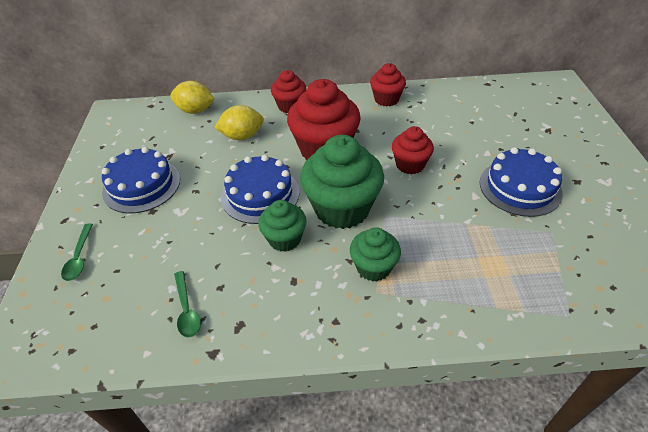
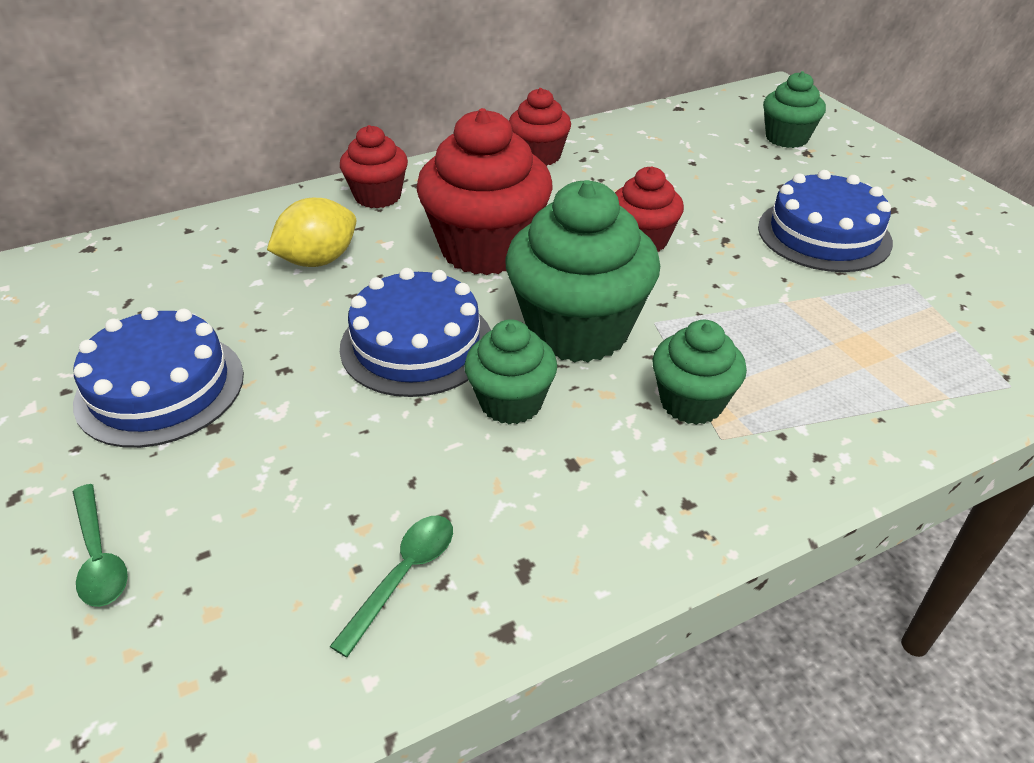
camera: 25 degrees left, 5 degrees down
(187, 310) = (404, 575): green spoon -> green spoon turned 105 degrees counterclockwise
(195, 110) = (194, 238): yellow lemon -> none
(541, 118) = (786, 138): none -> green cupcake

